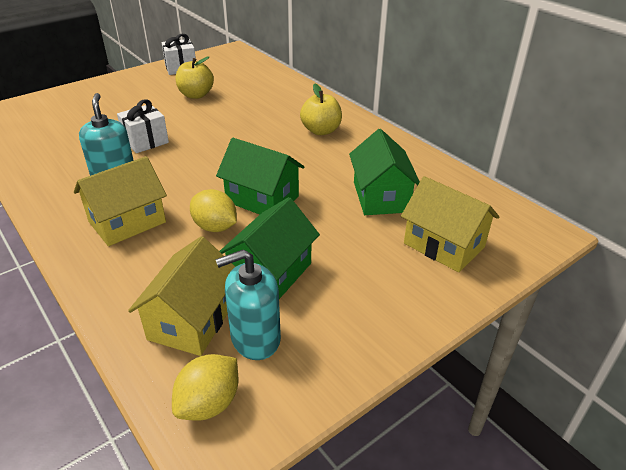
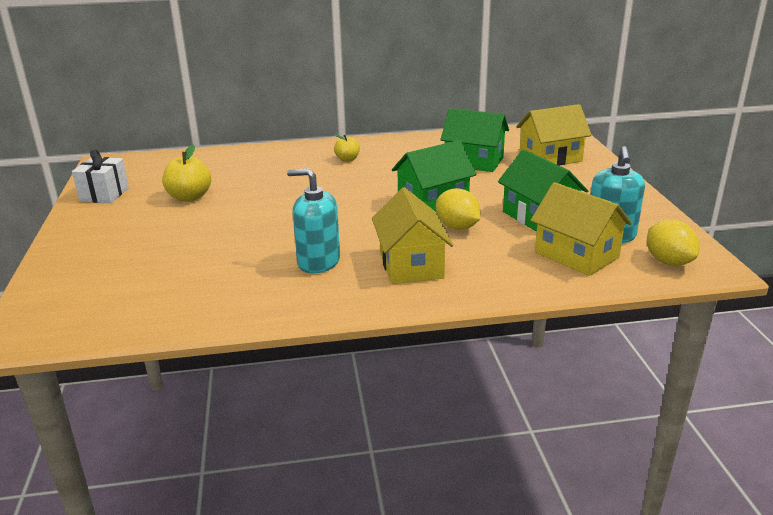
camera: 60 degrees left, 10 degrees down
(146, 141) = (260, 236): white gift -> none
(215, 227) = (457, 227): yellow lemon -> yellow lemon turned 75 degrees clockwise
(321, 131) = (347, 159): yellow apple -> yellow apple, size x0.61

